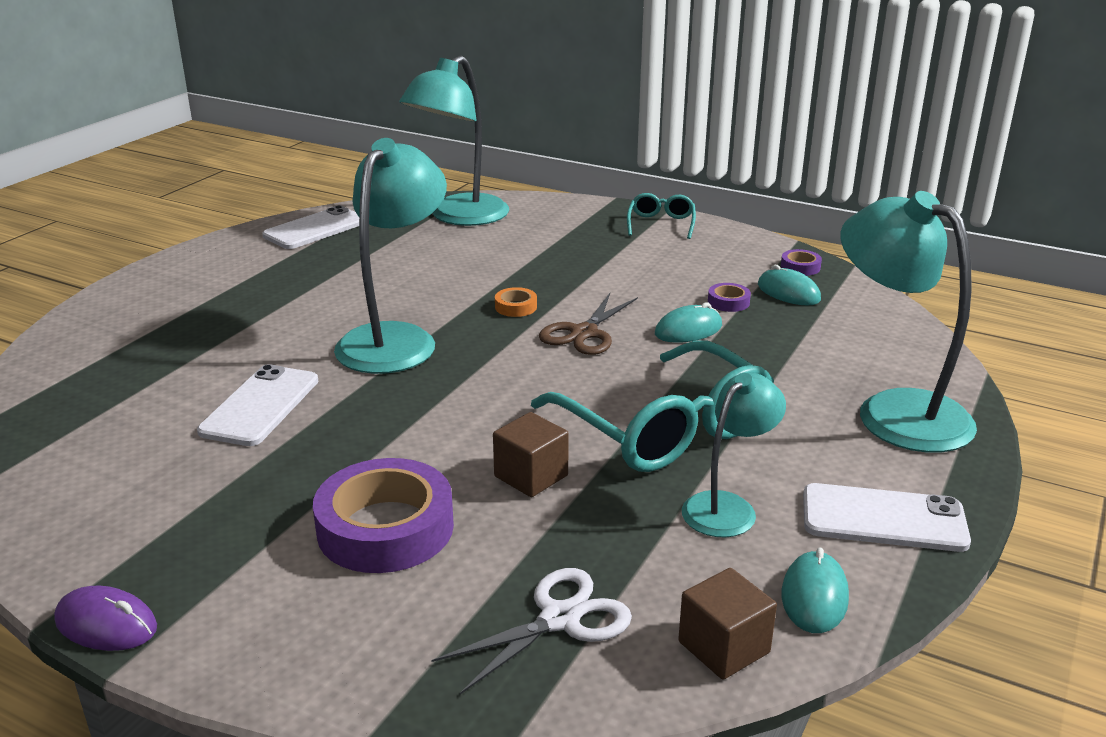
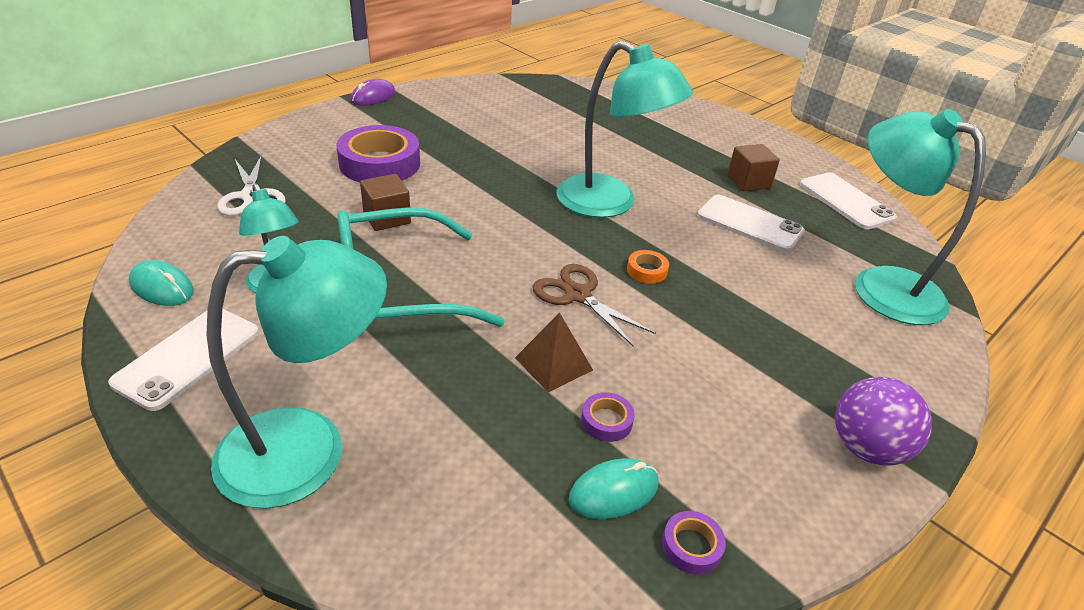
camera: 105 degrees right, 10 degrees up
(260, 406) = (540, 146): white phone -> white phone (749, 224)
(661, 224) = (866, 448): turquoise glasses -> purple ball
(688, 330) = (553, 363): turquoise mouse -> brown pyramid
(724, 647) = (169, 239): brown cube -> brown cube (748, 182)

